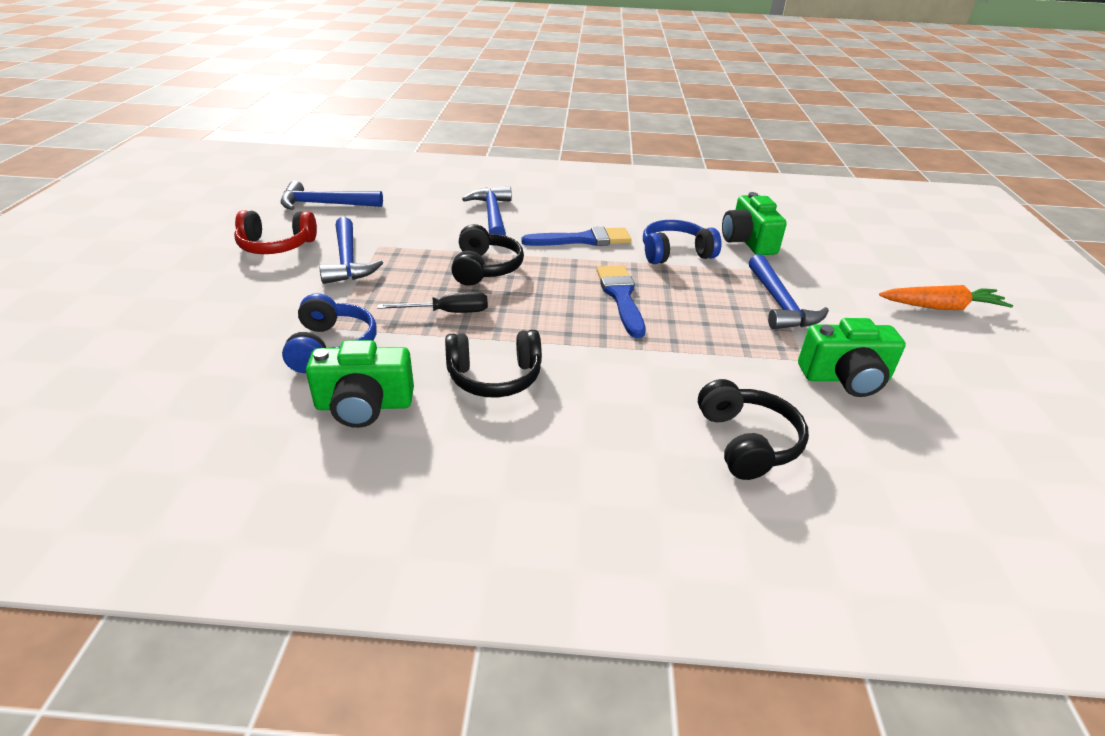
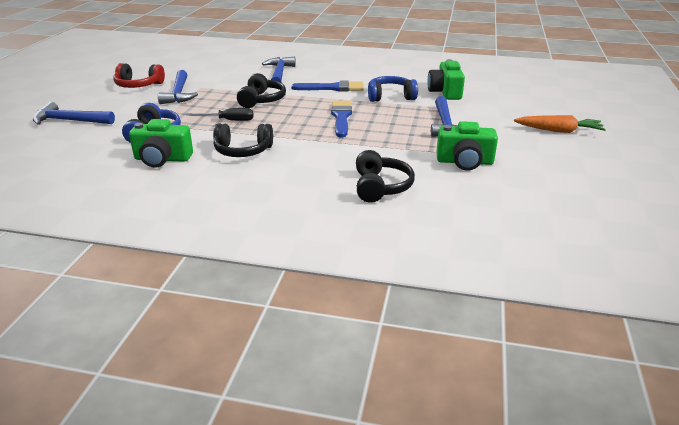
camera: 10 degrees right, 5 degrees down
(325, 204) = (175, 65): blue hammer -> blue hammer (69, 121)

